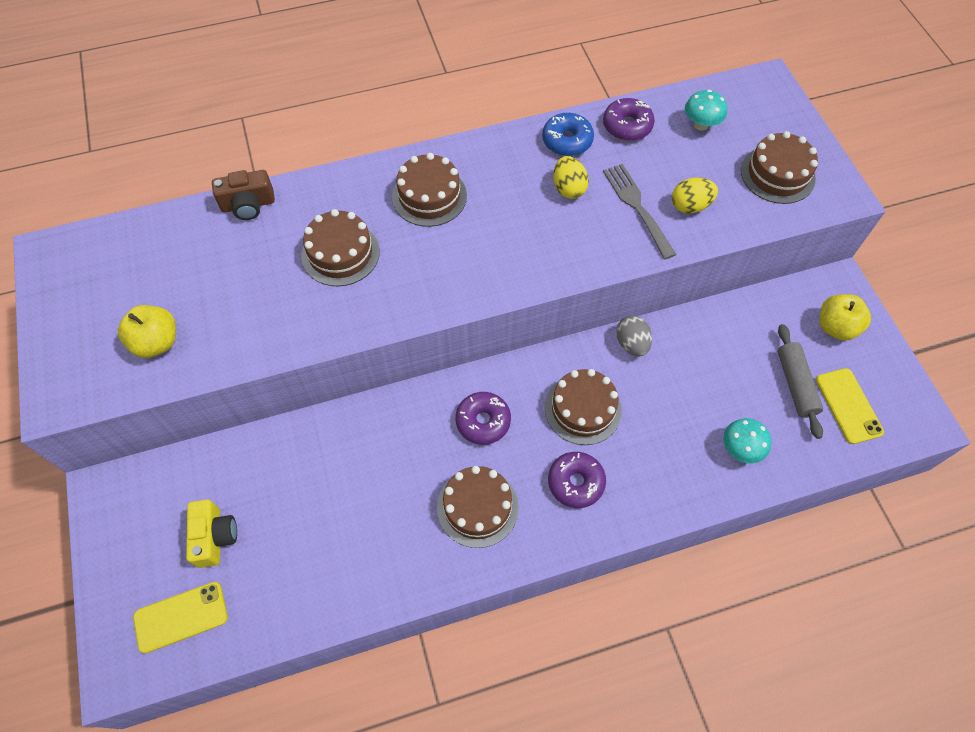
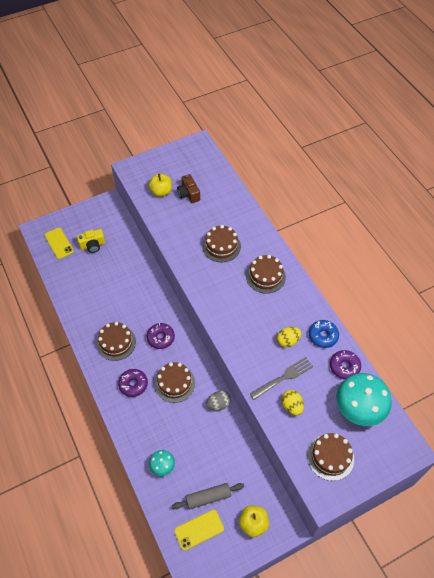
camera: 80 degrees right, 5 degrees down
(248, 205) = (241, 204): brown camera -> brown camera (188, 194)
(701, 124) = (358, 409): turquoise mushroom -> turquoise mushroom, size x2.02

